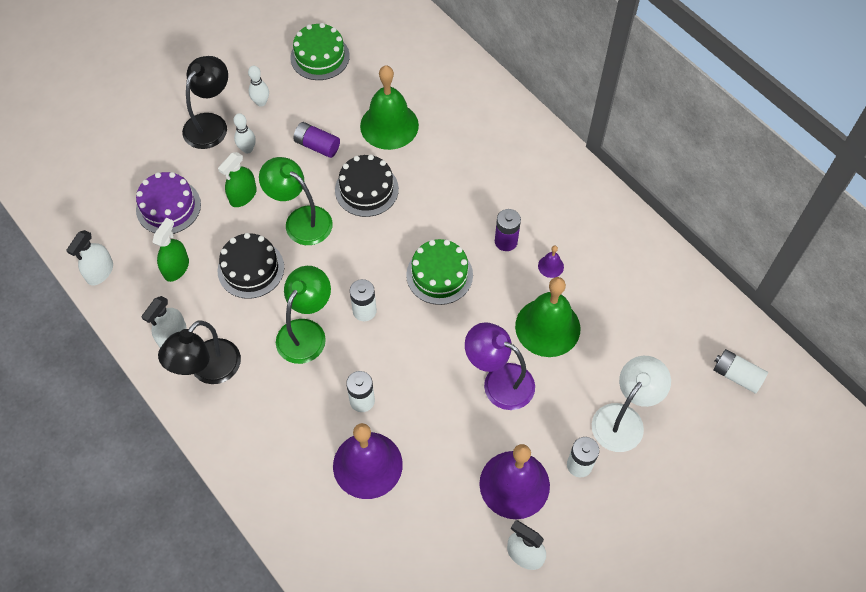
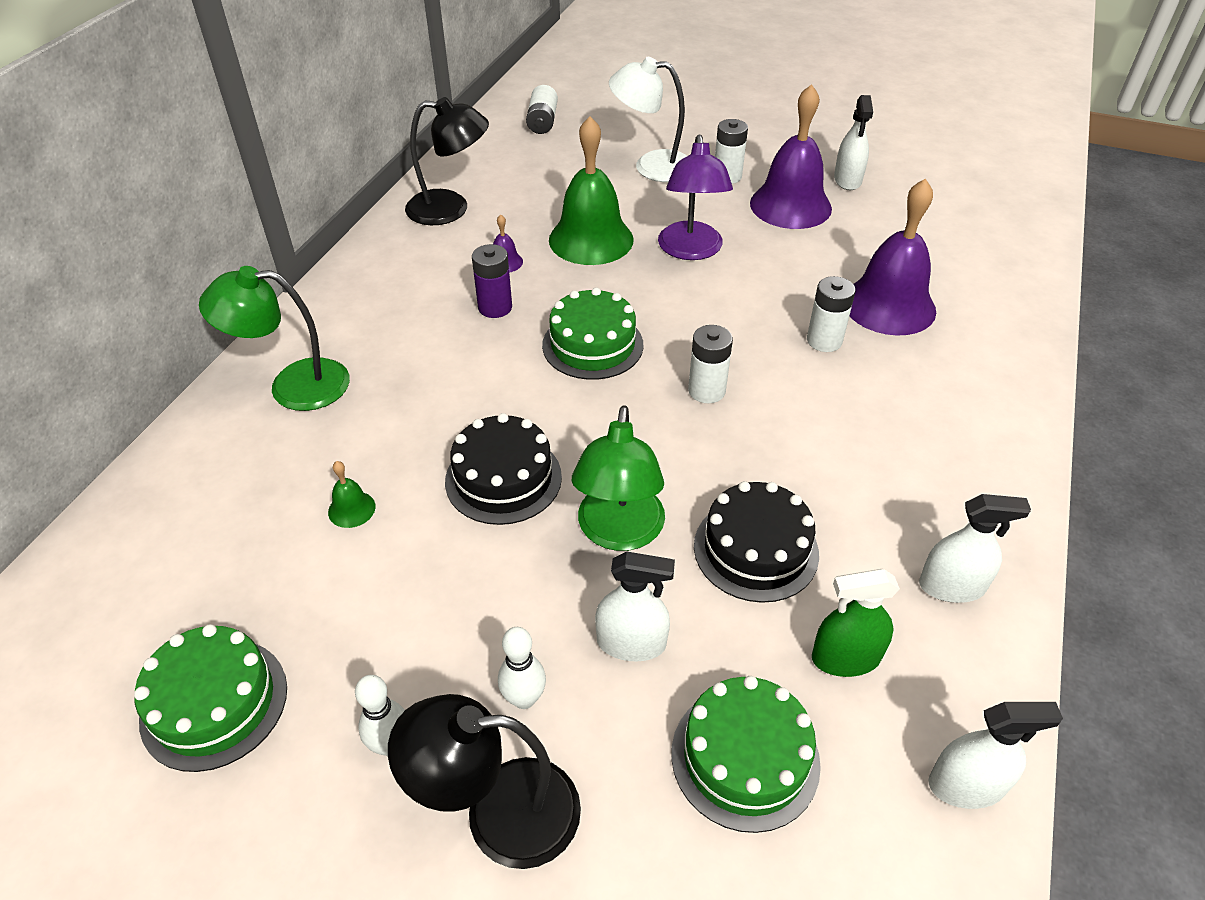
camera: 120 degrees left, 15 degrees down
(168, 207) = (745, 757): purple cake -> green cake
(208, 370) = (950, 509): black lamp -> black lamp (450, 209)
(243, 196) = (631, 643): green spray bottle -> white spray bottle
(306, 332) = (791, 433): green lamp -> green lamp (293, 385)
(317, 146) = (452, 588): purple battery -> none
(389, 125) = (351, 509): green bell -> green bell, size x0.41

